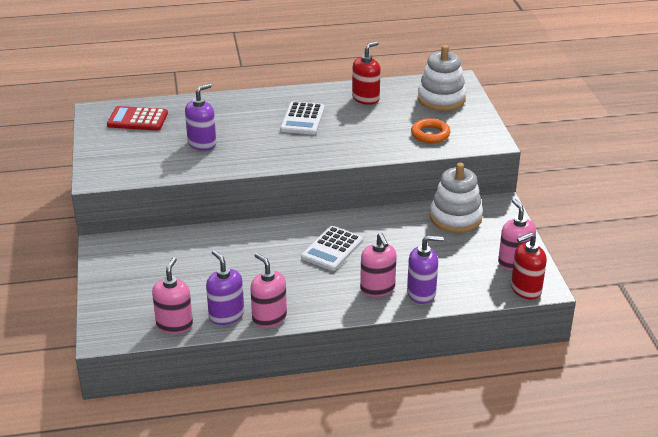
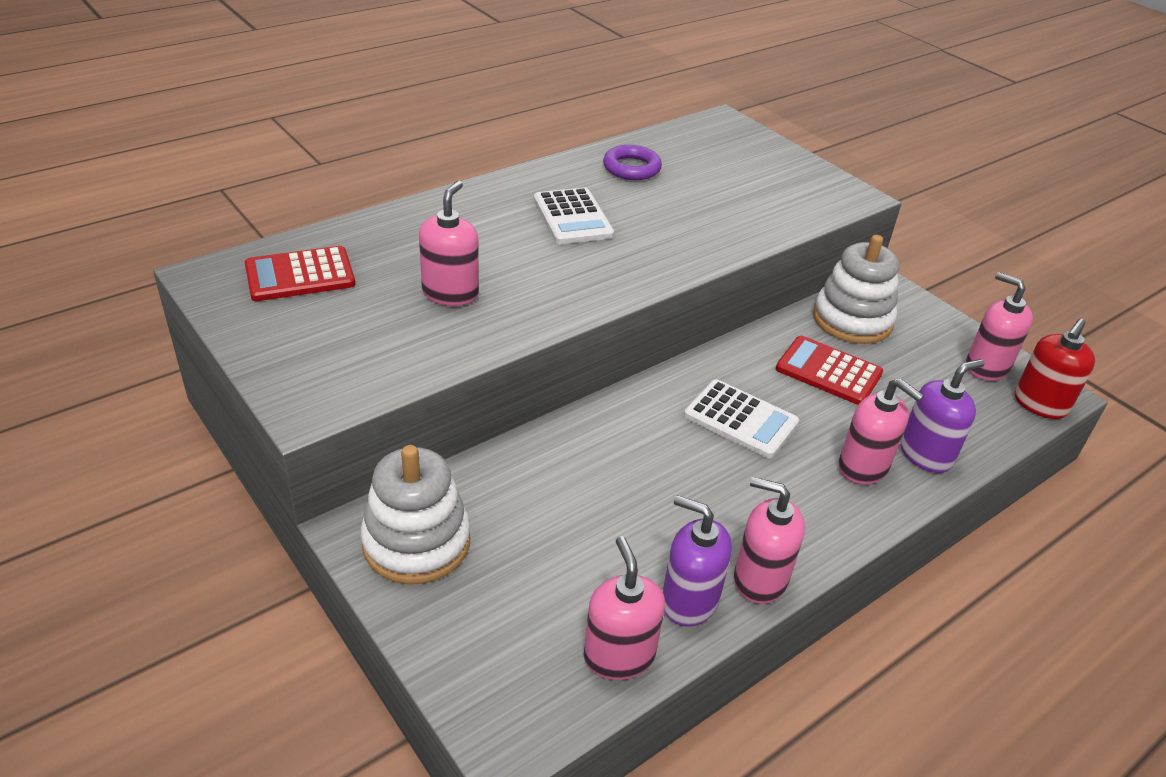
camera: 30 degrees left, 5 degrees up
(202, 143) = (450, 293): purple soap dispenser -> pink soap dispenser
(332, 249) = (740, 419): white calculator -> white calculator turned 60 degrees counterclockwise
(366, 98) = (631, 168): red soap dispenser -> purple ring
(409, 240) = (828, 371): none -> red calculator
(430, 134) = (769, 203): orange ring -> none
(441, 99) = (731, 150): white stacking toy -> white stacking toy (416, 542)

